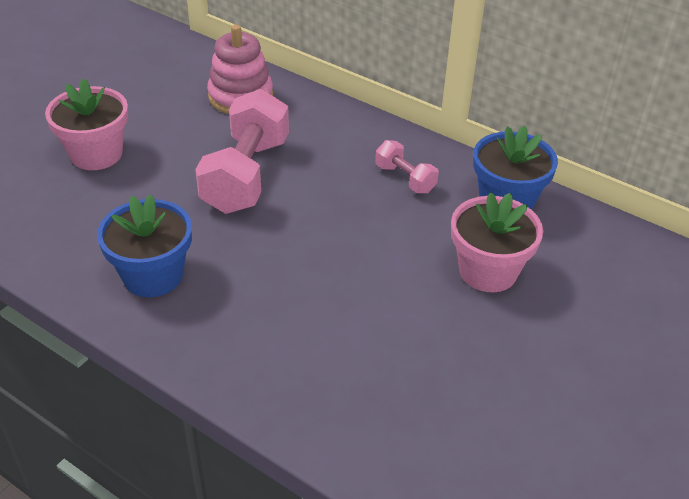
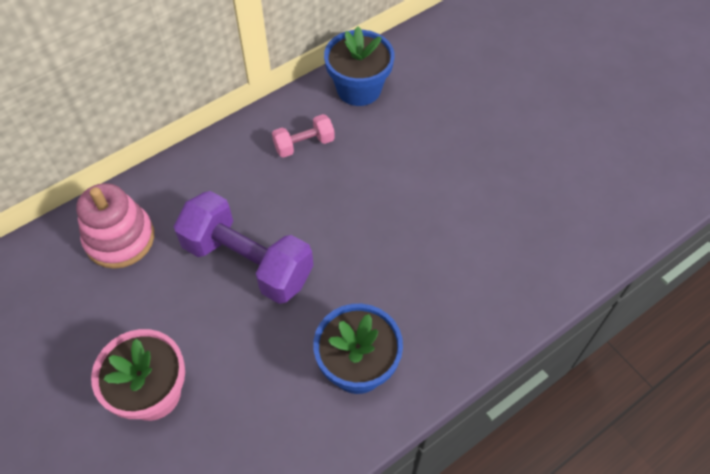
camera: 70 degrees left, 15 degrees up
(246, 175) = (247, 262): pink dumbbell -> purple dumbbell
(488, 271) = (431, 128): pink flower pot -> none

